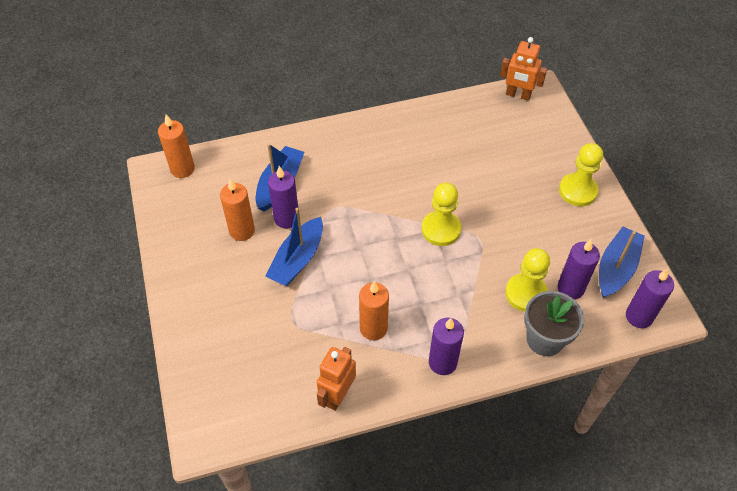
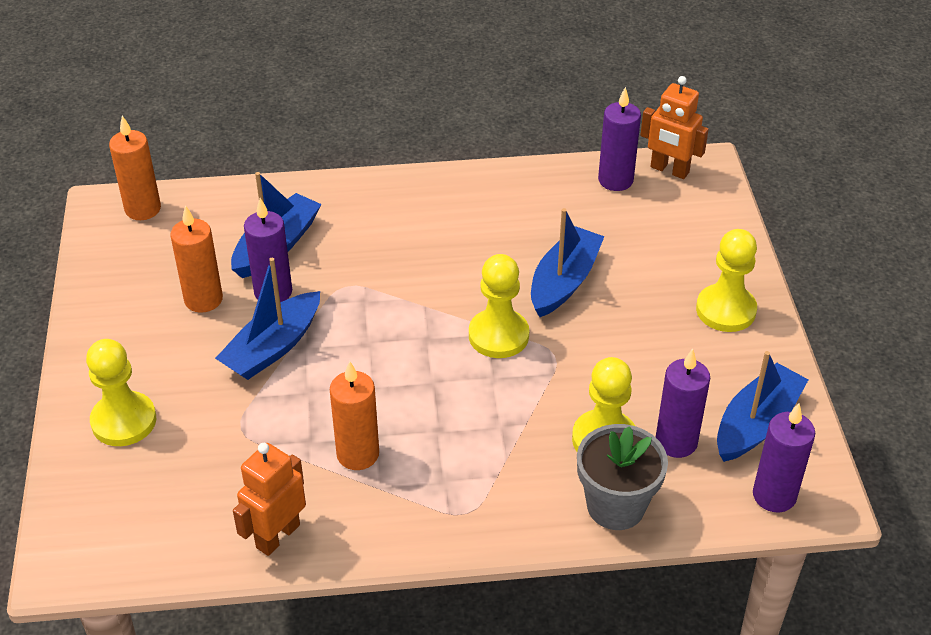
camera: 10 degrees right, 10 degrees down
(213, 328) = (124, 421): none -> yellow pawn
(442, 362) = (448, 515): purple candle -> purple candle (615, 180)
(472, 185) = (564, 281): none -> blue boat

